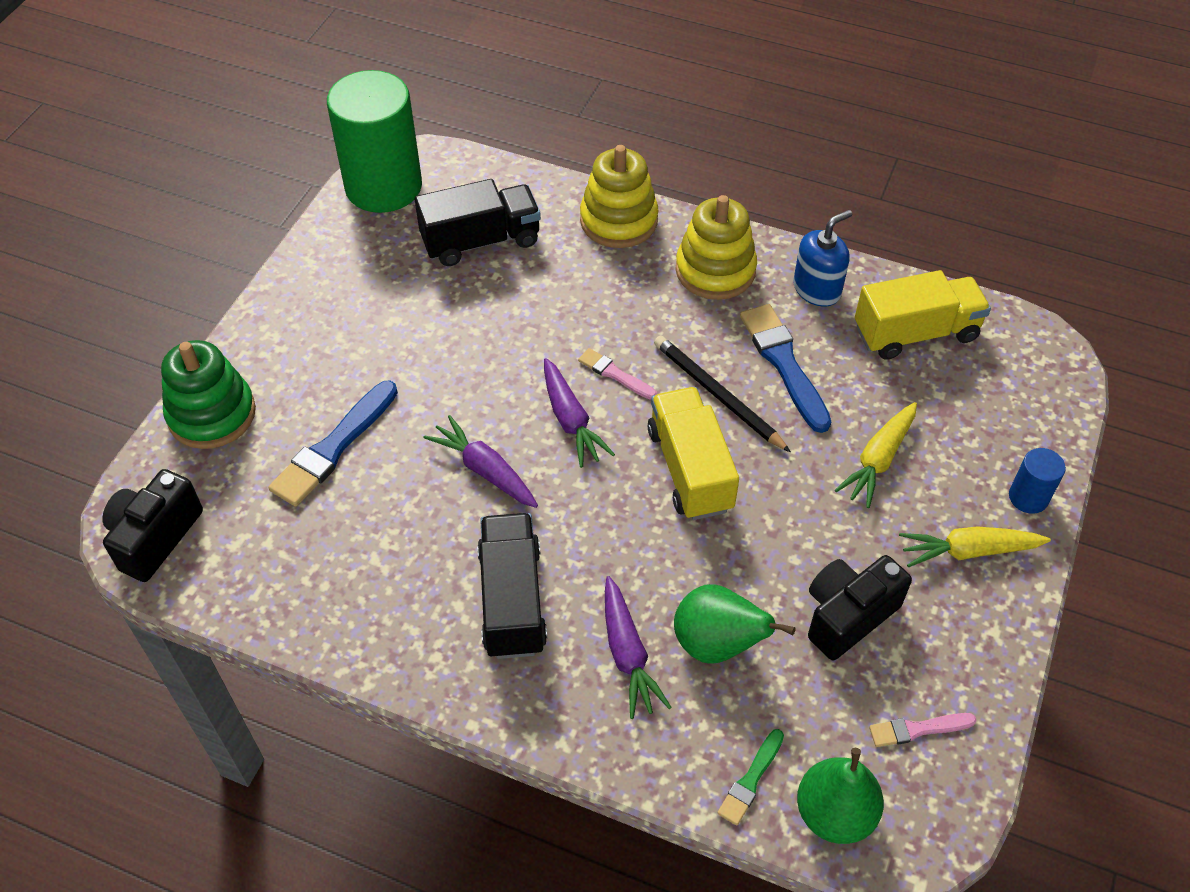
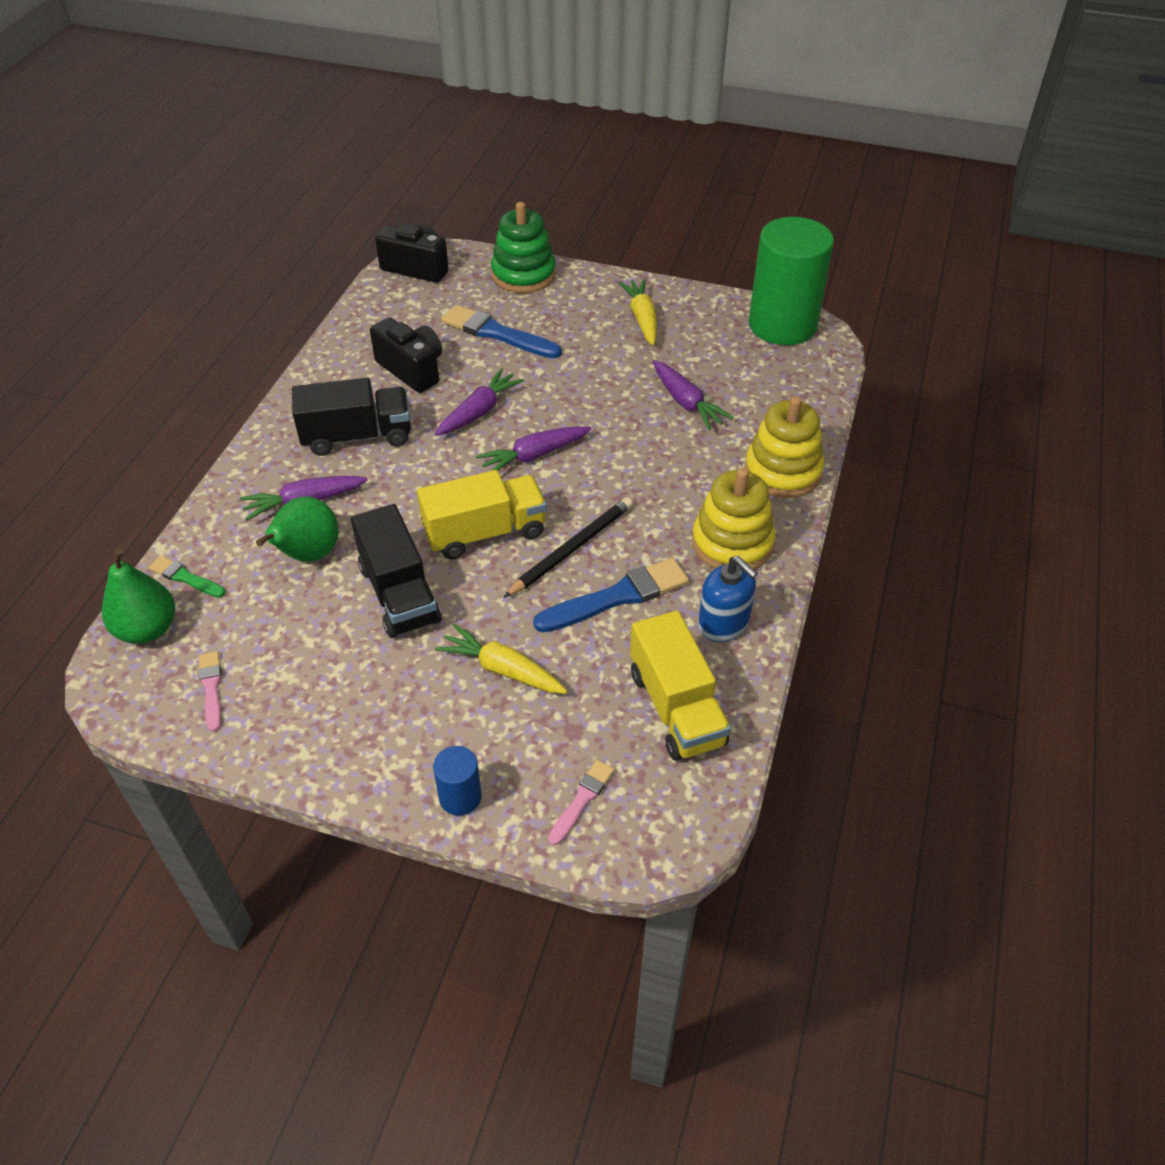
camera: 85 degrees right, 5 degrees down
(481, 241) = (731, 386): black truck -> black truck (399, 594)
(501, 280) = (686, 403): none -> purple carrot
(615, 374) = (588, 479): pink brush -> pink brush (582, 800)
(848, 616) = (328, 641): black camera -> black camera (412, 369)
(968, 551) = (394, 738): yellow carrot -> yellow carrot (642, 318)

